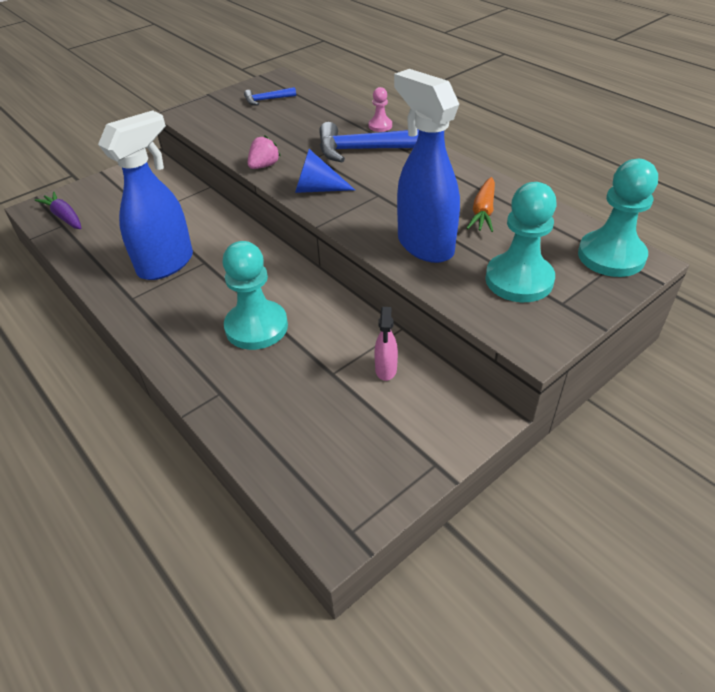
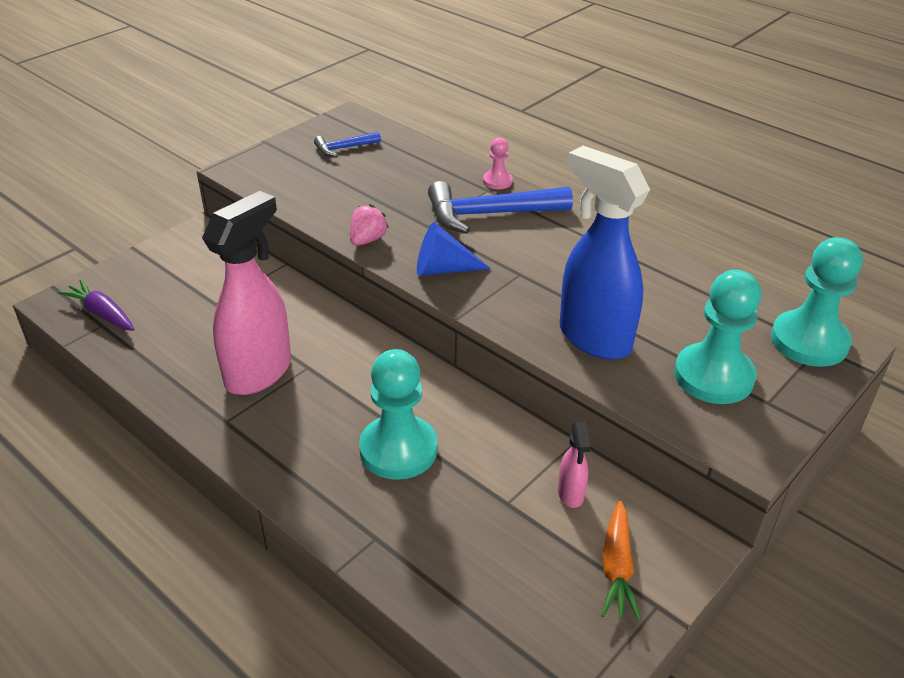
camera: 10 degrees left, 5 degrees down
(167, 264) = (259, 372): blue spray bottle -> pink spray bottle
(483, 212) = (651, 292): orange carrot -> orange carrot (617, 568)

